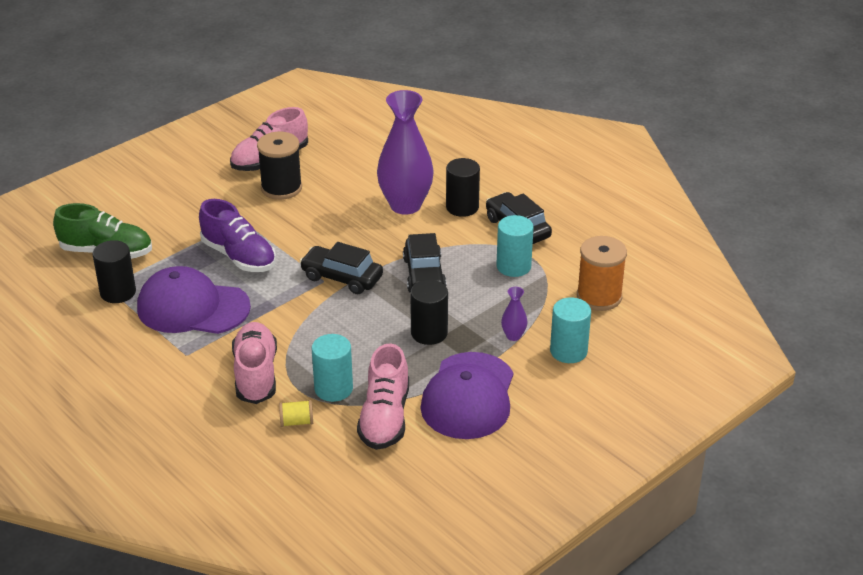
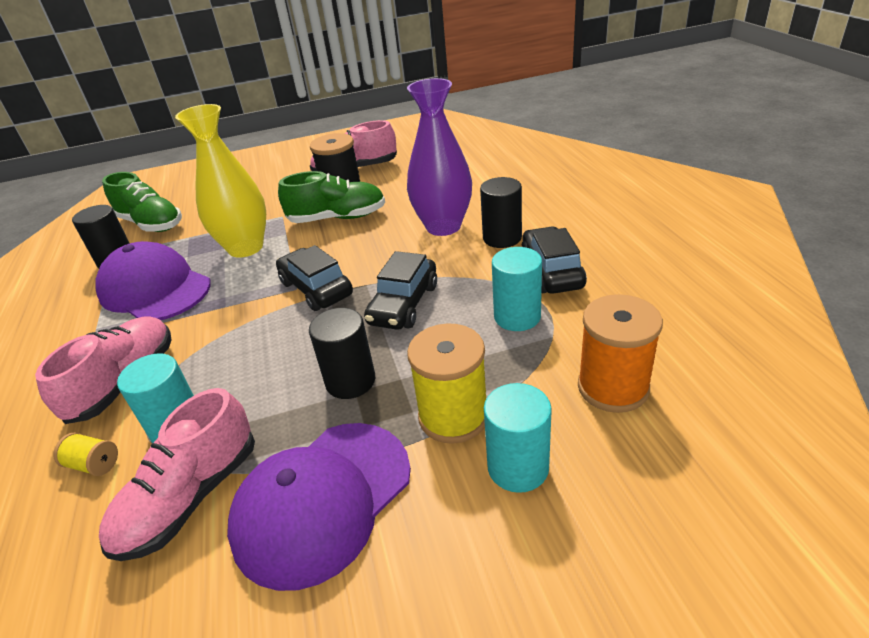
camera: 30 degrees right, 0 degrees up
(239, 256) = (246, 248): purple shoe -> yellow vase
(300, 213) = (337, 218): none -> green shoe
(513, 336) = (453, 416): purple vase -> yellow spool

